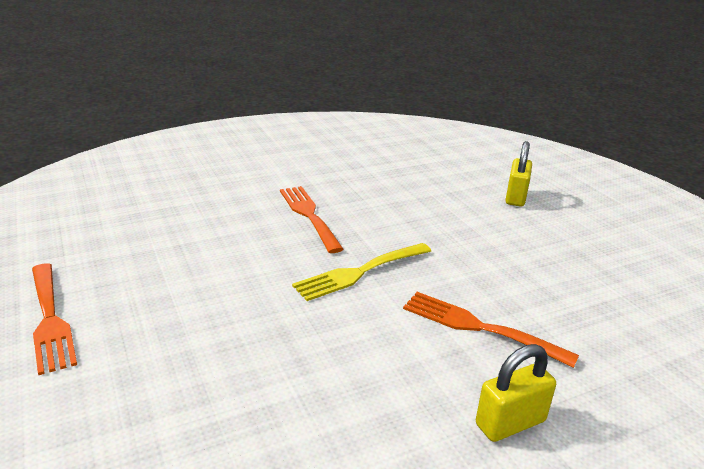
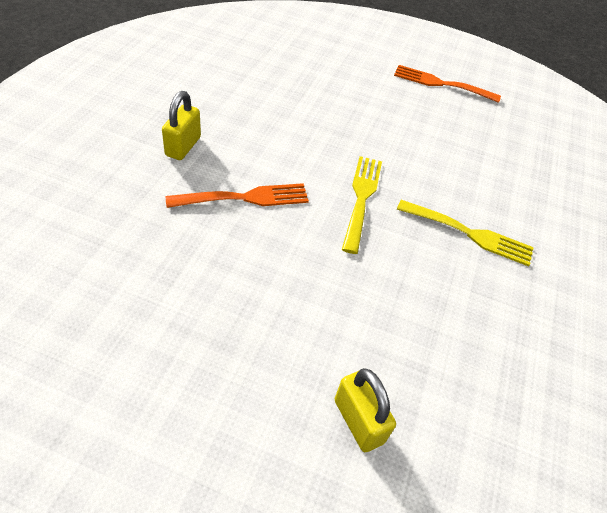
camera: 130 degrees right, 20 degrees up
(309, 215) = (469, 233): orange fork -> yellow fork

